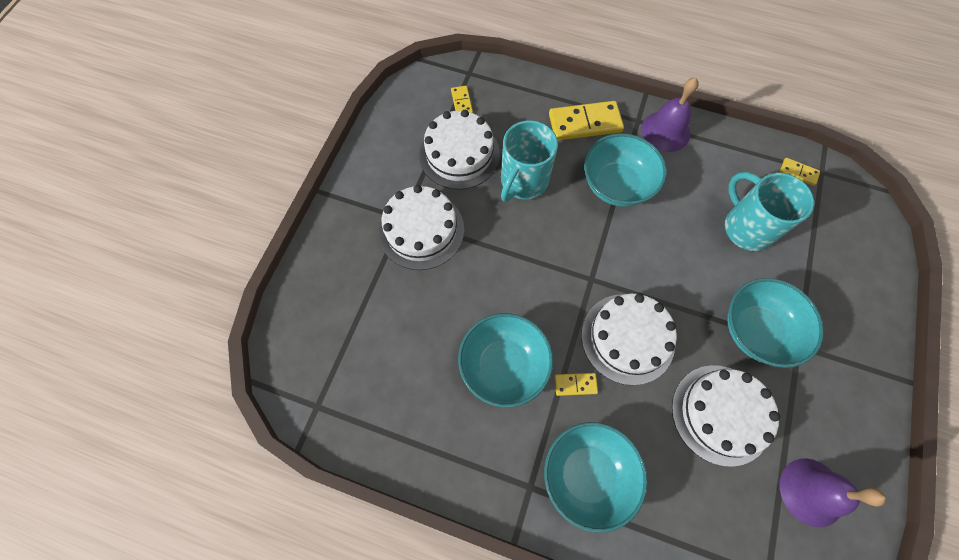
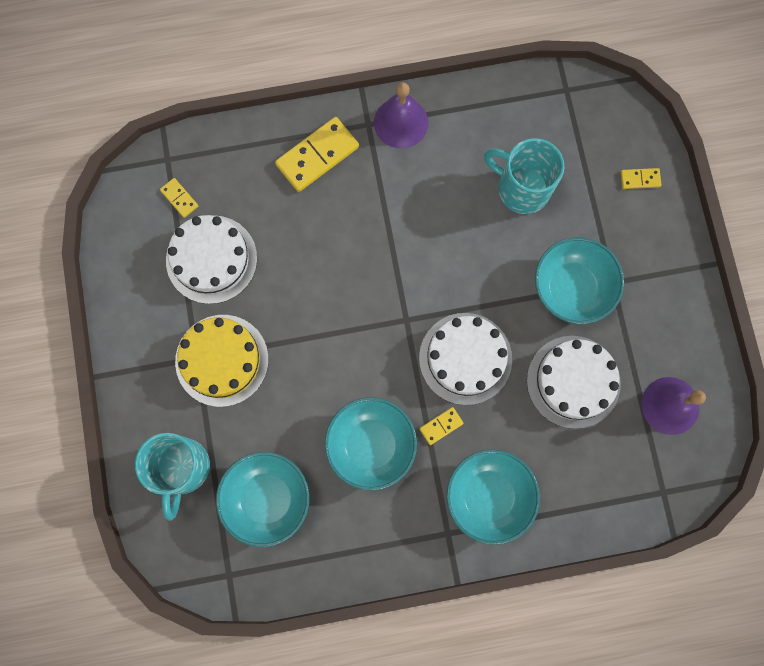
camera: 30 degrees left, 10 degrees up
(421, 230) = (222, 360): white cake -> yellow cake
(523, 181) = (291, 255): turquoise mug -> turquoise mug (182, 468)
(616, 185) = (382, 209): turquoise bowl -> turquoise bowl (267, 498)
(798, 172) = (545, 102): yellow domino -> yellow domino (640, 179)

